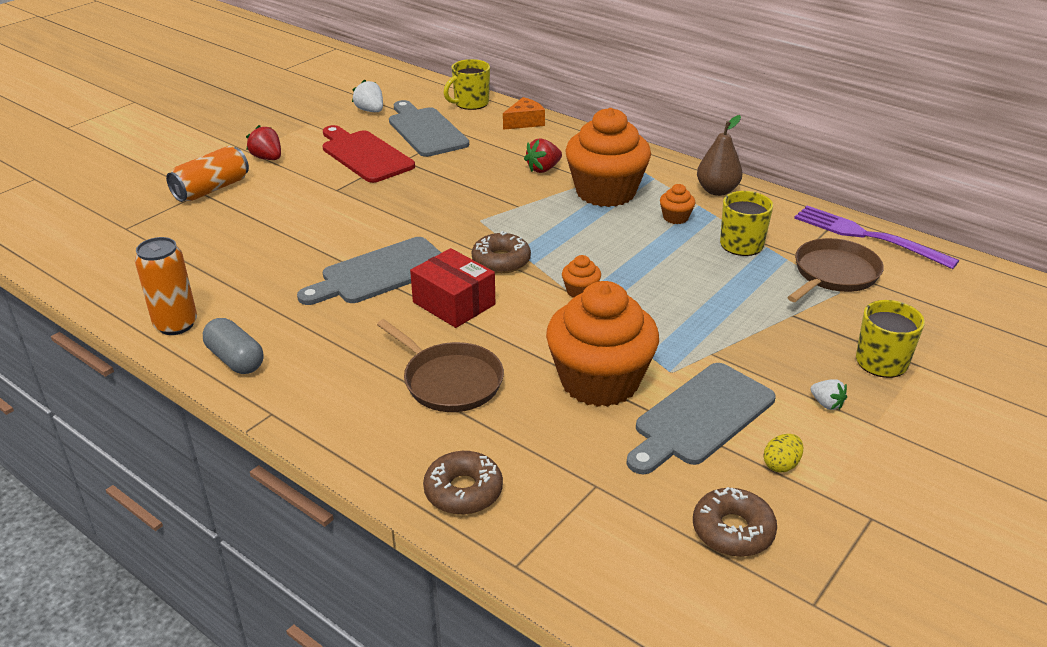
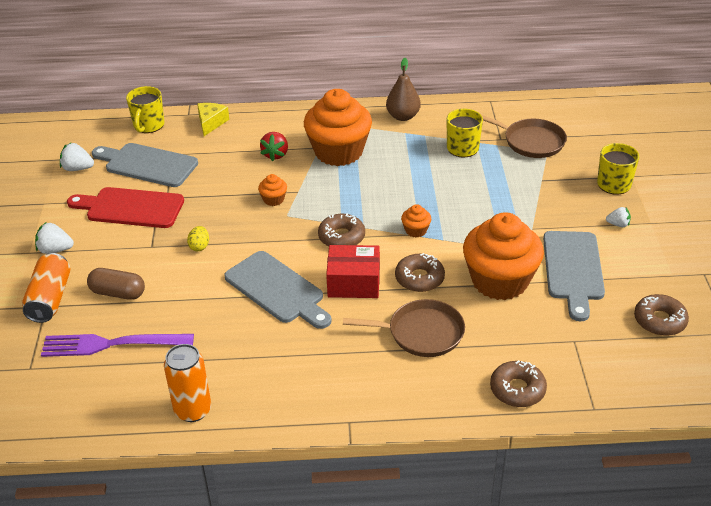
camera: 40 degrees left, 5 degrees up
(235, 359) = (272, 405): grey capsule -> none
(261, 210) = (118, 293): none -> brown capsule
(267, 158) = (55, 250): red strawberry -> white strawberry
(380, 273) = (277, 290): grey cutting board -> grey cutting board turned 60 degrees counterclockwise
(520, 333) = (419, 278): none -> brown donut
(524, 122) = (211, 123): orange cheese -> yellow cheese
(675, 217) = (403, 149): orange cupcake -> orange cupcake (273, 199)
(781, 465) = (638, 272): yellow egg -> yellow egg (199, 246)
(833, 274) = (531, 142): brown pan -> brown pan turned 120 degrees clockwise
(866, 236) = (518, 107): purple fork -> purple fork (111, 344)

